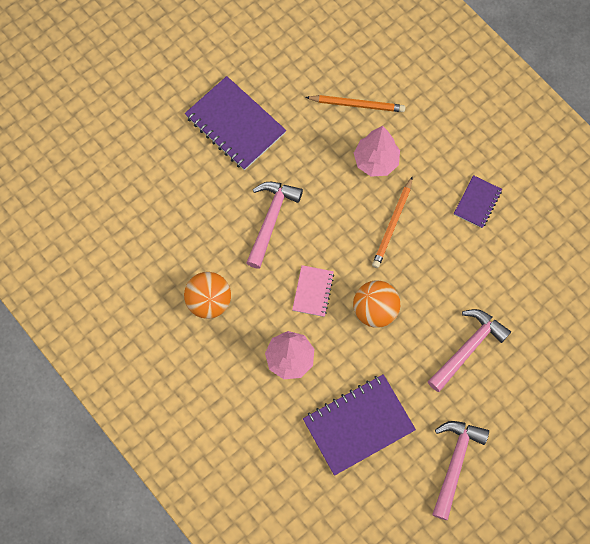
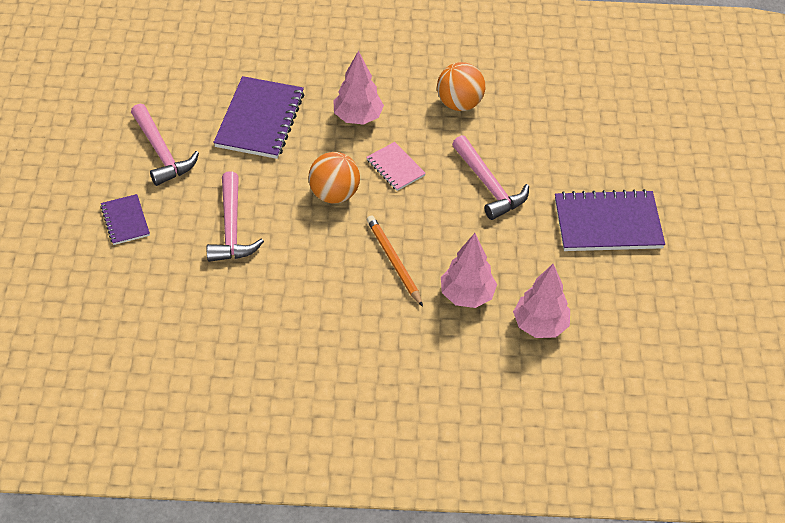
camera: 130 degrees right, 20 degrees down
(357, 105) = (540, 325): orange pencil -> pink tree
(477, 202) = (344, 338): purple notebook -> purple notebook (125, 221)

